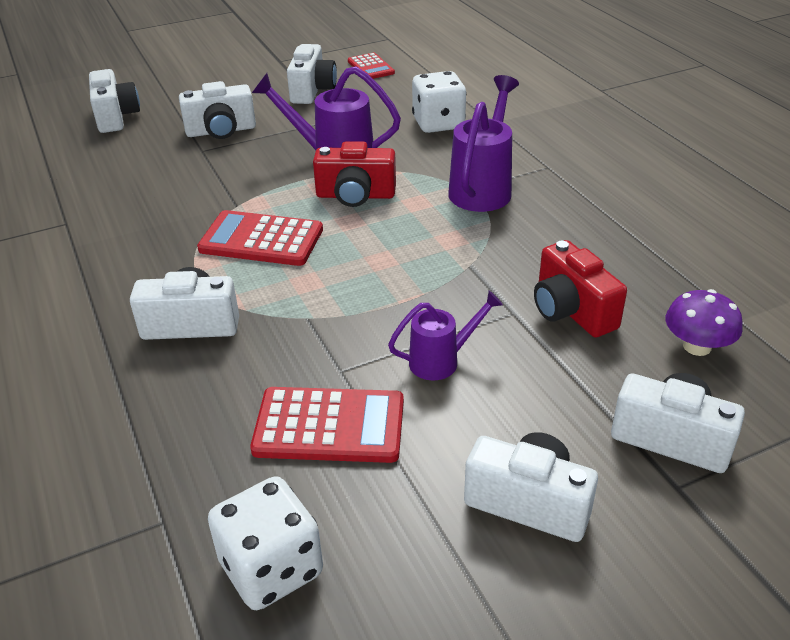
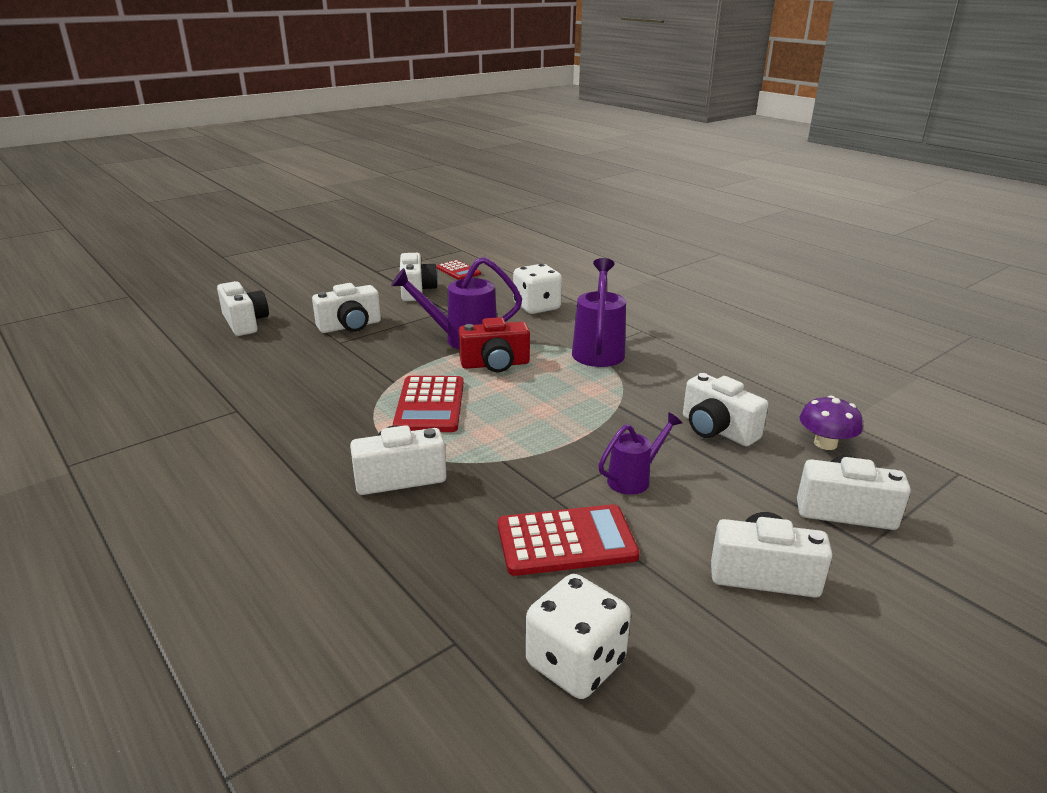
camera: 15 degrees left, 10 degrees down
(261, 240) = (430, 405): red calculator -> red calculator turned 90 degrees counterclockwise
(571, 311) = (717, 430): red camera -> white camera

